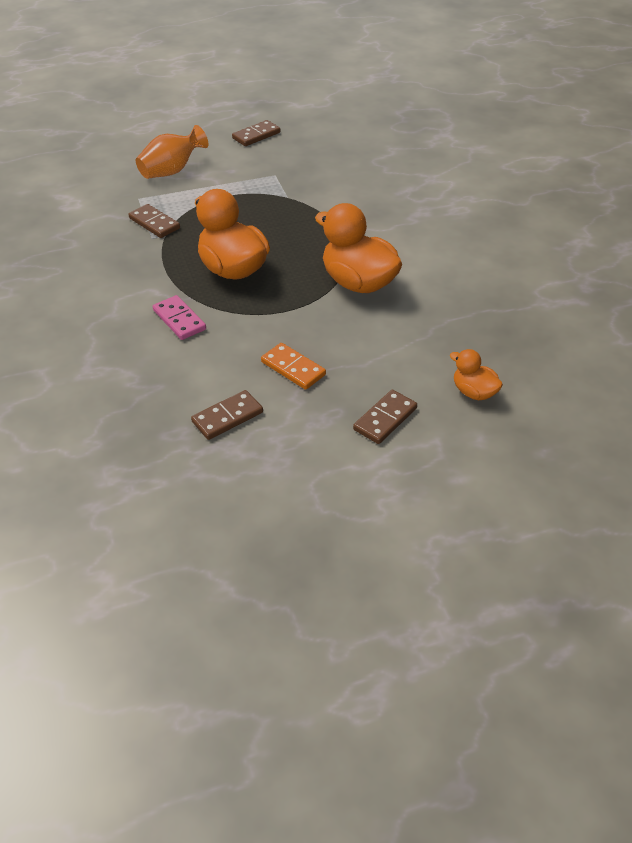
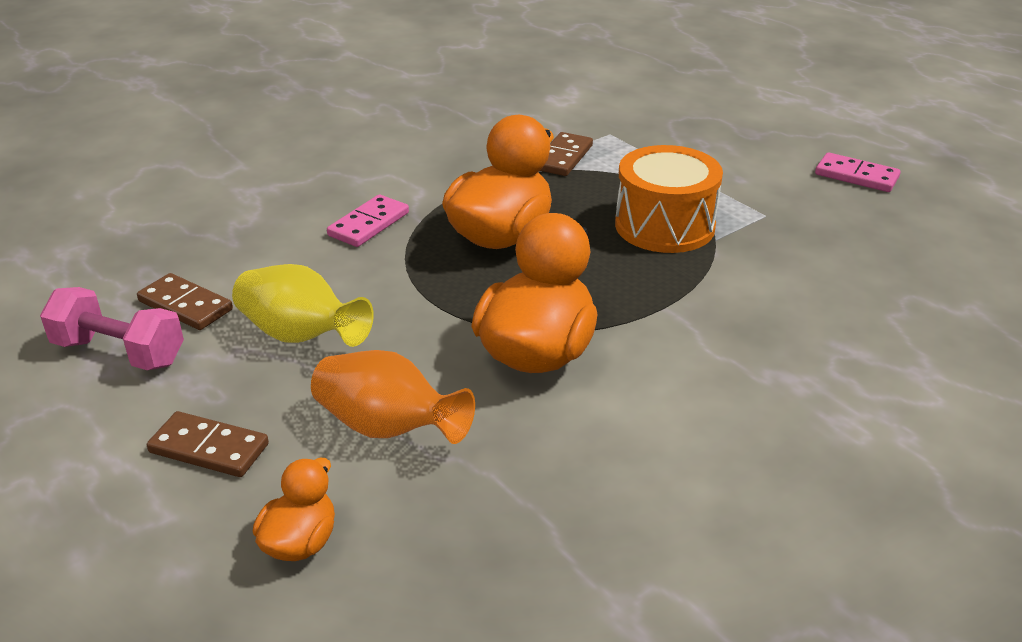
camera: 70 degrees right, 10 degrees down
(172, 171) = (694, 139): orange vase -> orange vase (388, 428)
(256, 135) = (856, 176): brown domino -> pink domino
(262, 209) = (664, 226): none -> orange drum
(266, 453) = (119, 352): none -> pink dumbbell
(293, 368) = (301, 335): orange domino -> yellow vase

